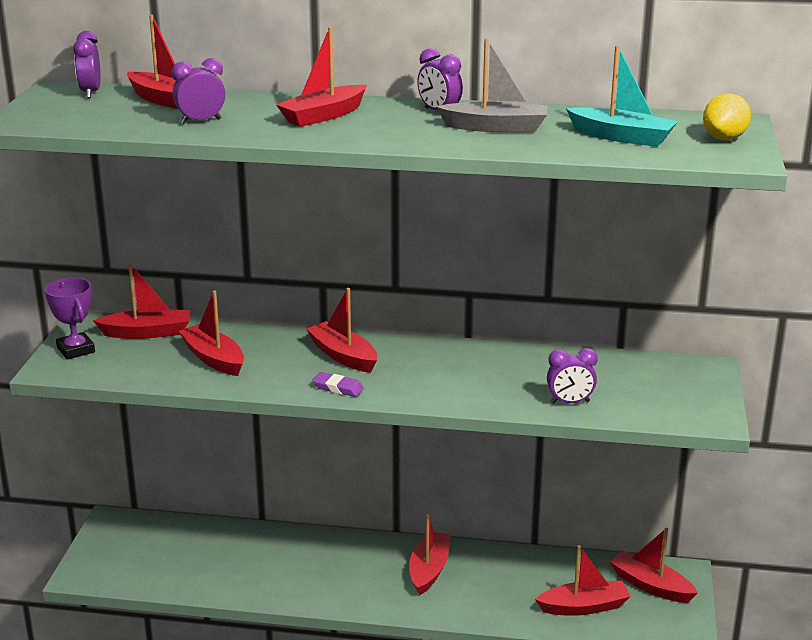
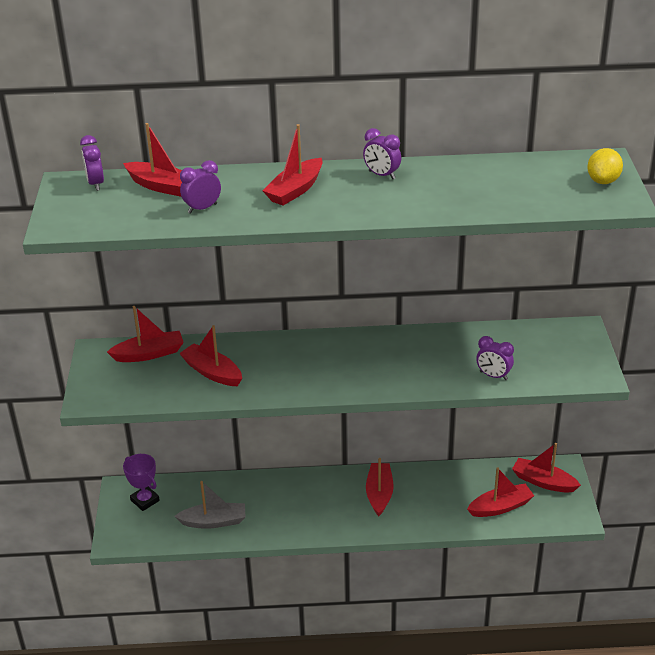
camera: 10 degrees left, 10 degrees up
(76, 350) = (99, 378): purple trophy -> purple trophy (145, 500)
(338, 388) = (318, 387): purple eraser -> none
(343, 356) = (310, 355): red boat -> none
(496, 127) = (432, 188): grey boat -> grey boat (214, 521)
(570, 402) = (493, 376): purple clock -> purple clock turned 45 degrees clockwise
(622, 137) = (529, 188): turquoise boat -> none

